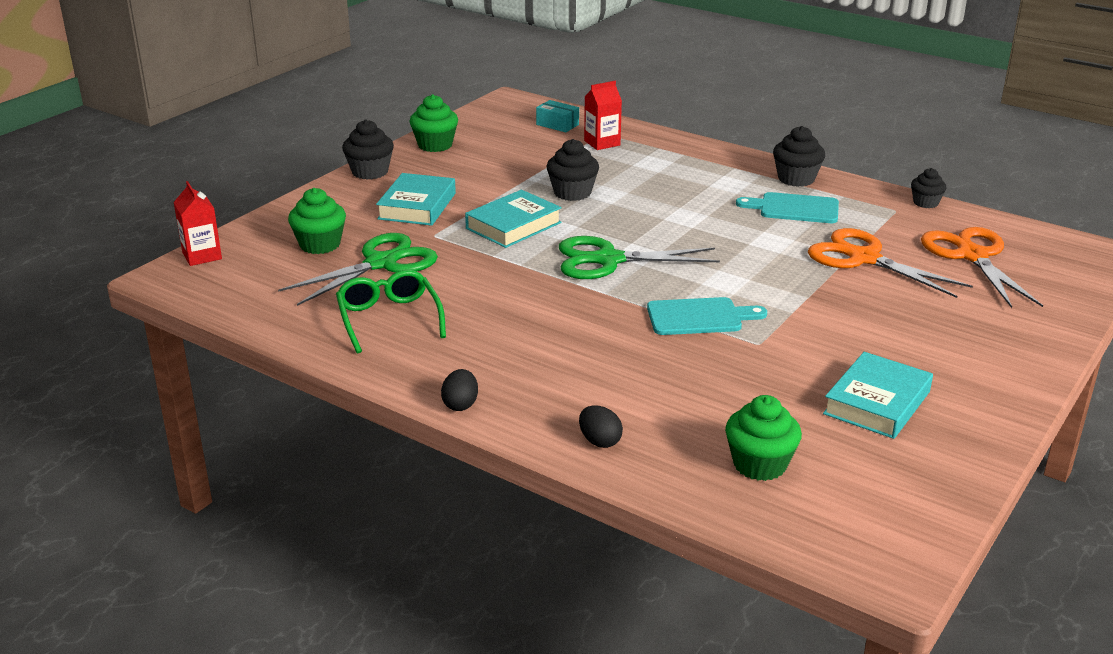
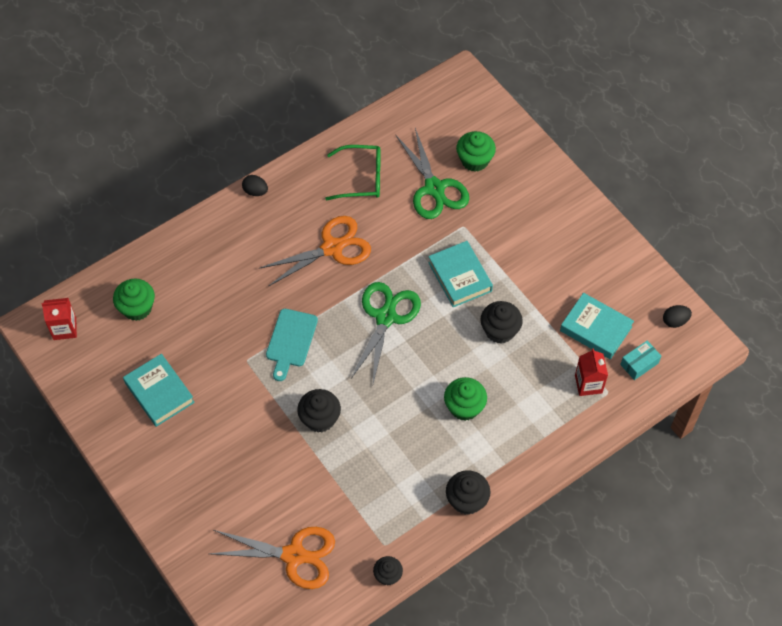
camera: 110 degrees right, 30 degrees up
(202, 256) = (483, 97): red carton -> red carton (64, 328)
(370, 172) = (585, 210): black cupcake -> black cupcake (320, 419)
(417, 206) = (513, 227): turquoise book -> turquoise book (596, 329)
(435, 145) = (623, 264): green cupcake -> green cupcake (464, 407)
(599, 441) = (192, 244): black egg -> black egg (675, 321)
(794, 208) = (415, 472): turquoise cutting board -> none
(863, 258) = (321, 479): orange scissors -> orange scissors (332, 248)

